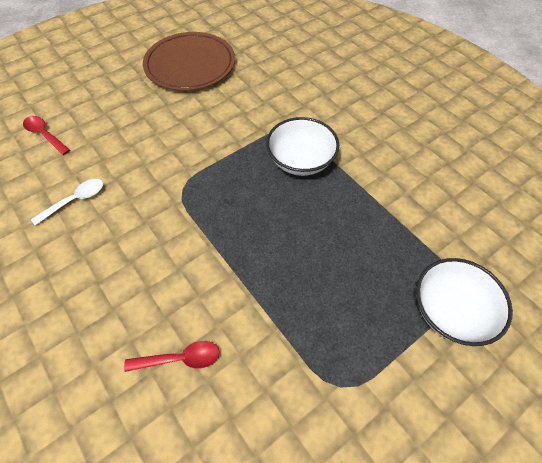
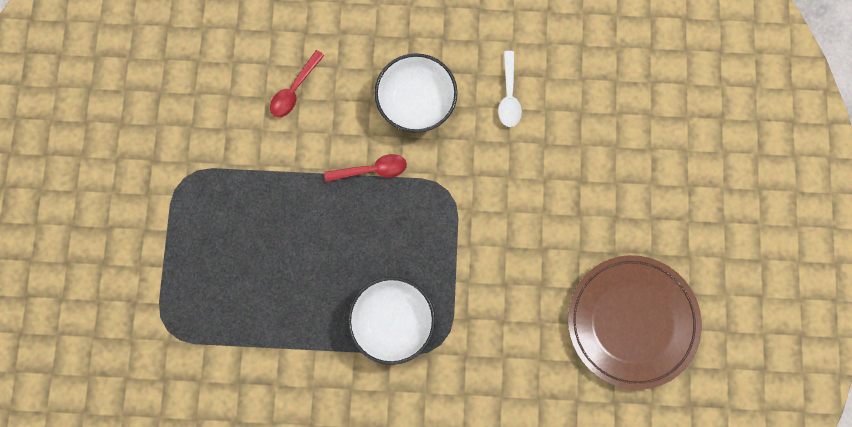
camera: 130 degrees right, 20 degrees up
(45, 135) = (624, 110): red spoon -> red spoon (372, 170)
(450, 311) = (157, 304): white bowl -> white bowl (416, 102)

